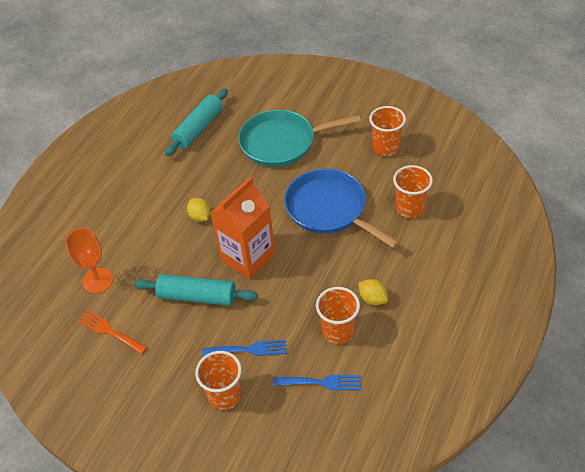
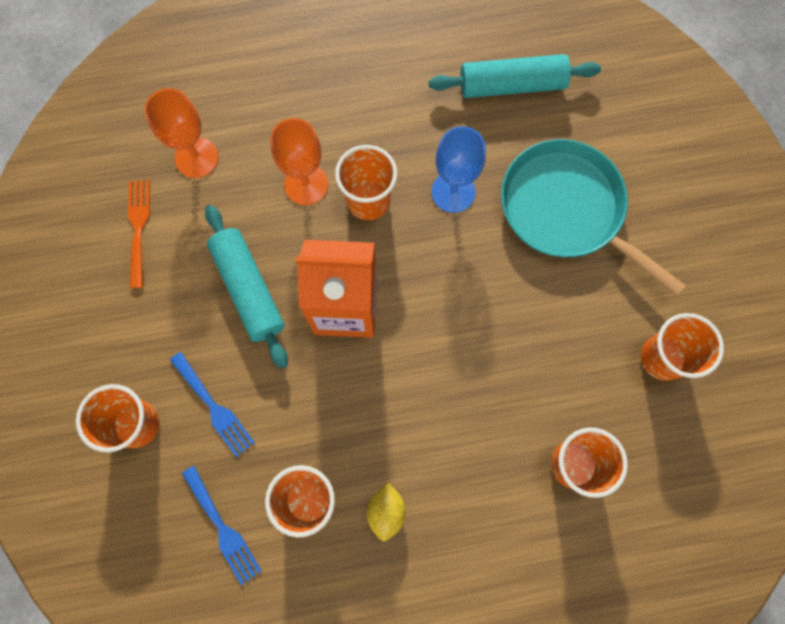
camera: 50 degrees right, 25 degrees up
(164, 239) = (306, 184): none -> orange goblet
(200, 217) = (368, 200): yellow lemon -> orange cup
(230, 180) = (453, 192): none -> blue goblet
(329, 209) = (495, 355): blue pan -> none

